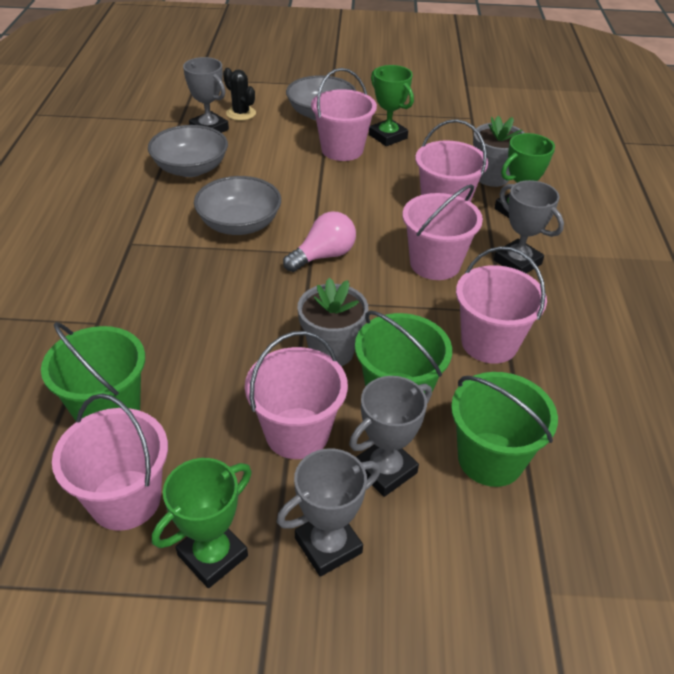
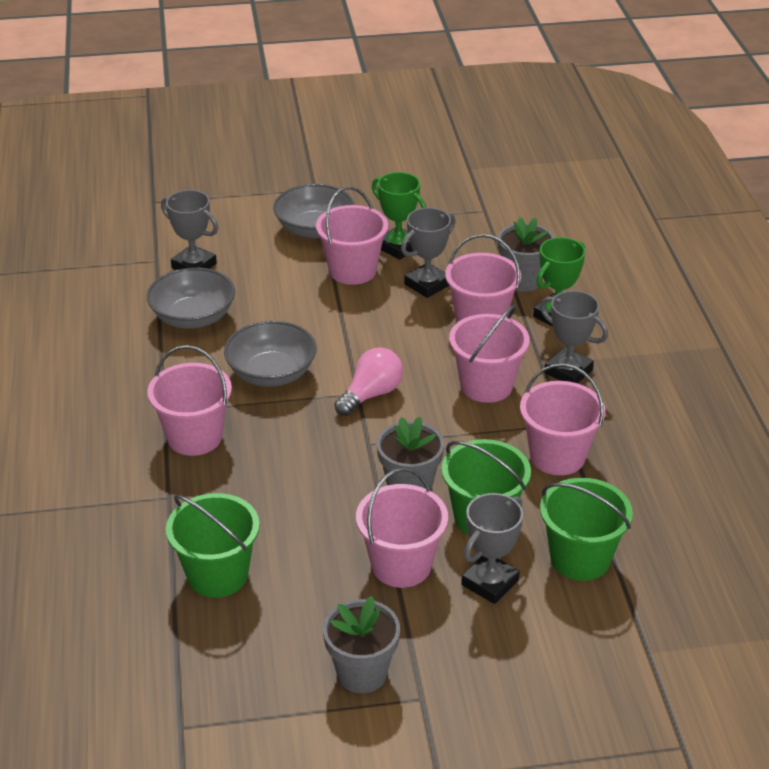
camera: 10 degrees left, 5 degrees down
(125, 499) = (267, 644): pink bucket -> pink bucket (194, 437)
(212, 555) = (362, 673): green trophy -> grey flower pot
(241, 113) = (222, 241): black cactus -> none
(328, 545) = (458, 649): grey trophy -> grey trophy (427, 284)

